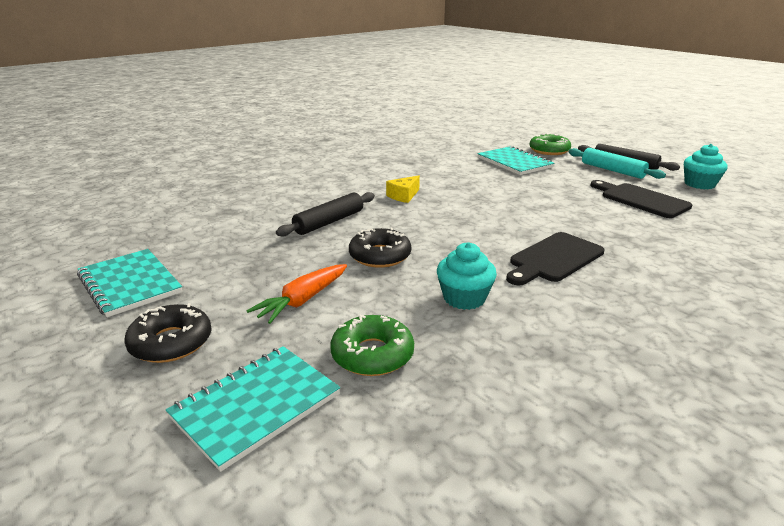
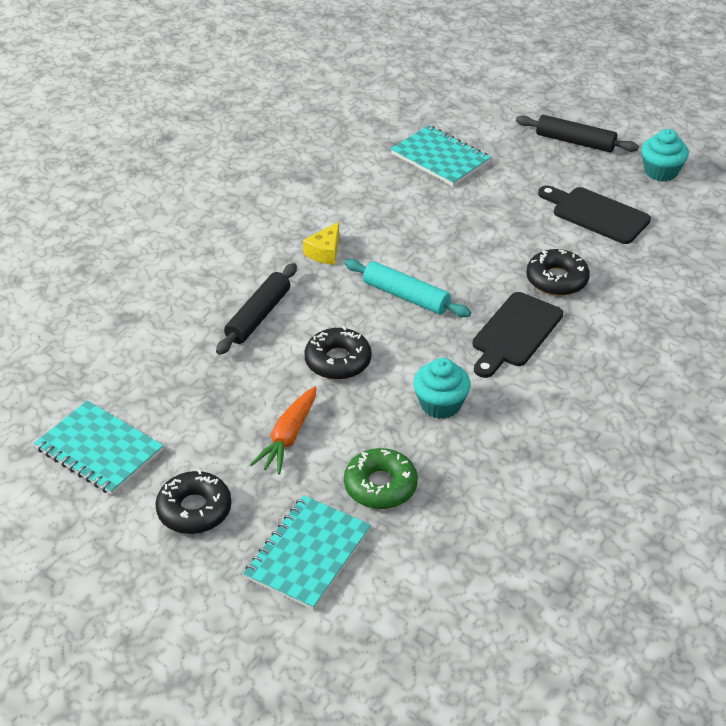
camera: 15 degrees left, 15 degrees up
(549, 150) = (479, 122): green donut -> none
(600, 231) = (556, 280): none -> black donut
(612, 170) = (561, 157): turquoise rolling pin -> turquoise rolling pin (406, 296)

